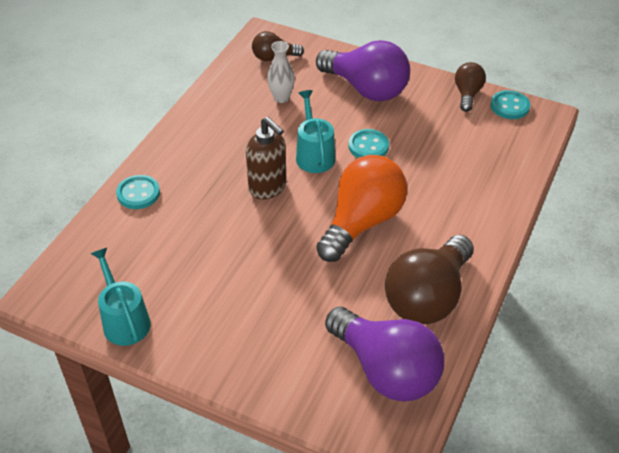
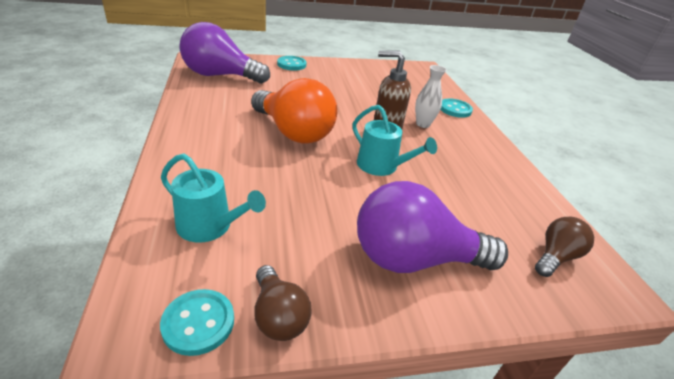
camera: 140 degrees right, 10 degrees down
(124, 320) = (375, 67): turquoise watering can -> turquoise watering can (209, 226)
(281, 98) = (476, 208): white vase -> white vase (423, 124)
(362, 222) = (293, 132): orange light bulb -> orange light bulb turned 45 degrees counterclockwise
(368, 146) = (343, 190): turquoise button -> turquoise button (291, 64)
(428, 297) = (212, 106): brown light bulb -> none

